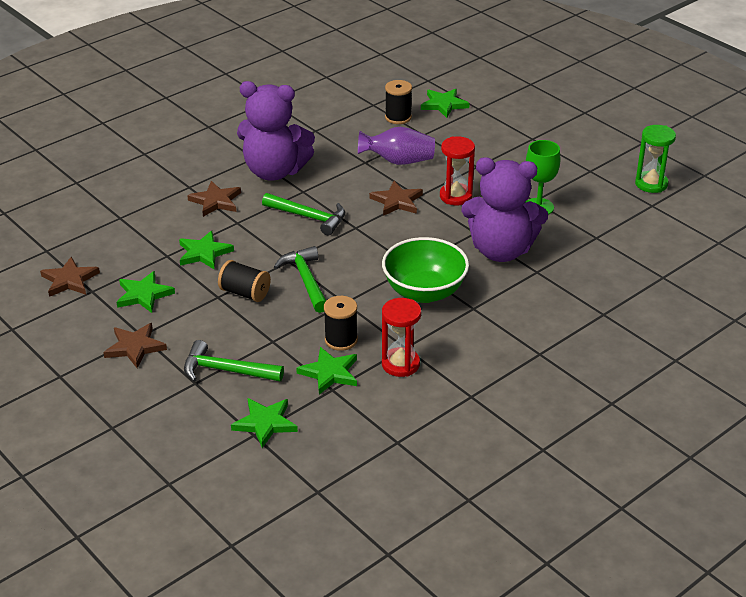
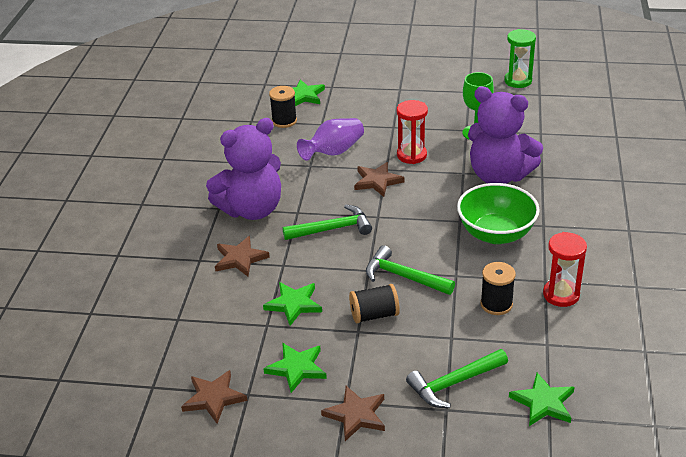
camera: 40 degrees left, 0 degrees up
(330, 373) = (526, 333): green star -> none
(501, 250) = (499, 175): purple teddy bear -> purple teddy bear turned 60 degrees clockwise

